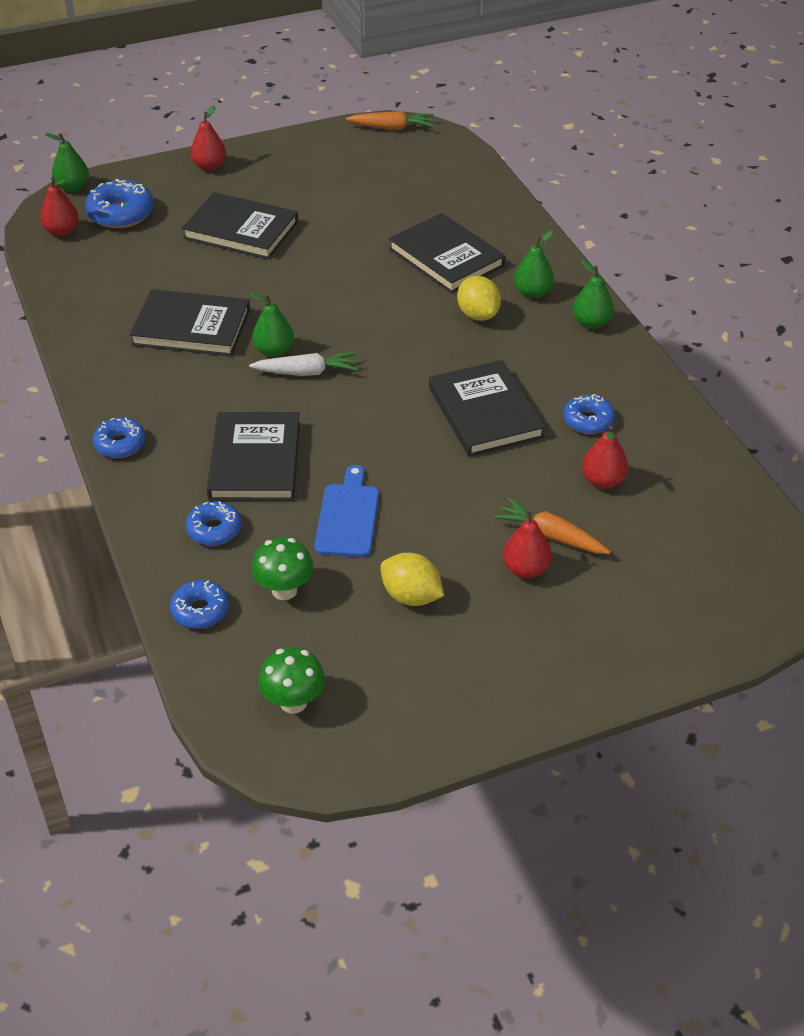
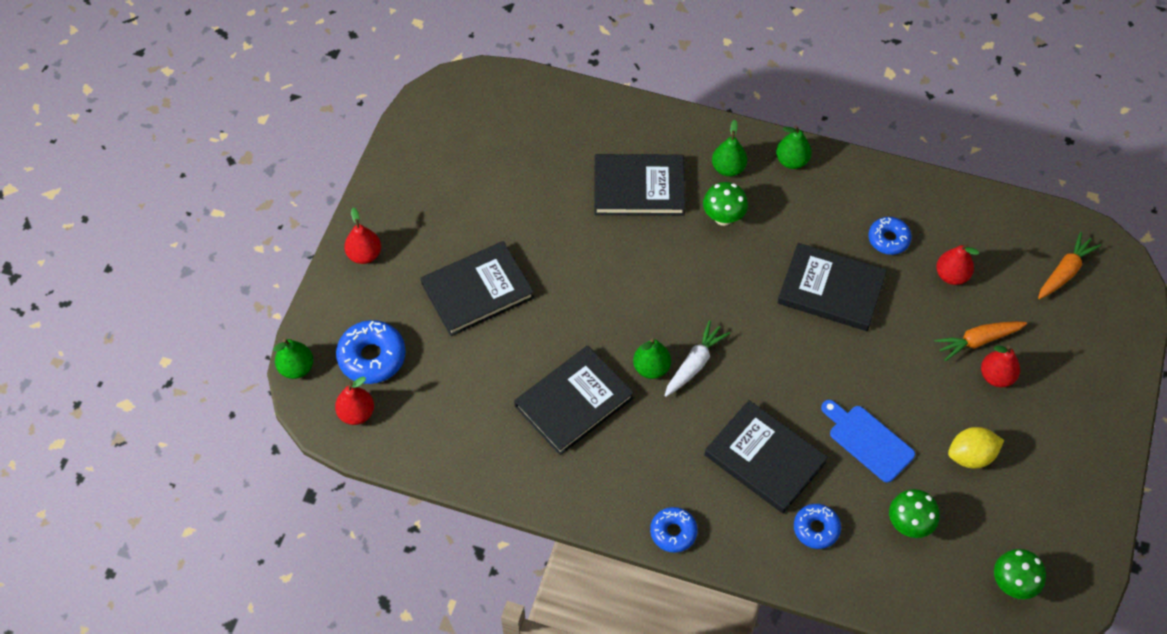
camera: 50 degrees left, 15 degrees up
(200, 610) = (889, 586): blue donut -> none
(391, 128) = (435, 101): orange carrot -> orange carrot (1064, 272)
(478, 315) = (723, 217): yellow lemon -> green mushroom

